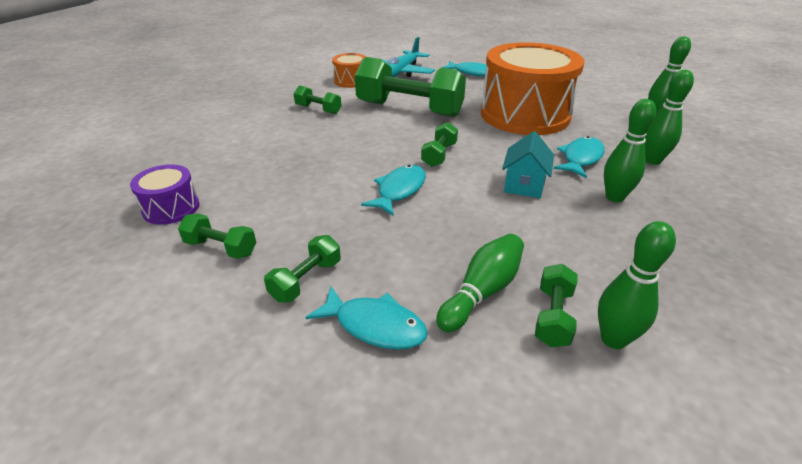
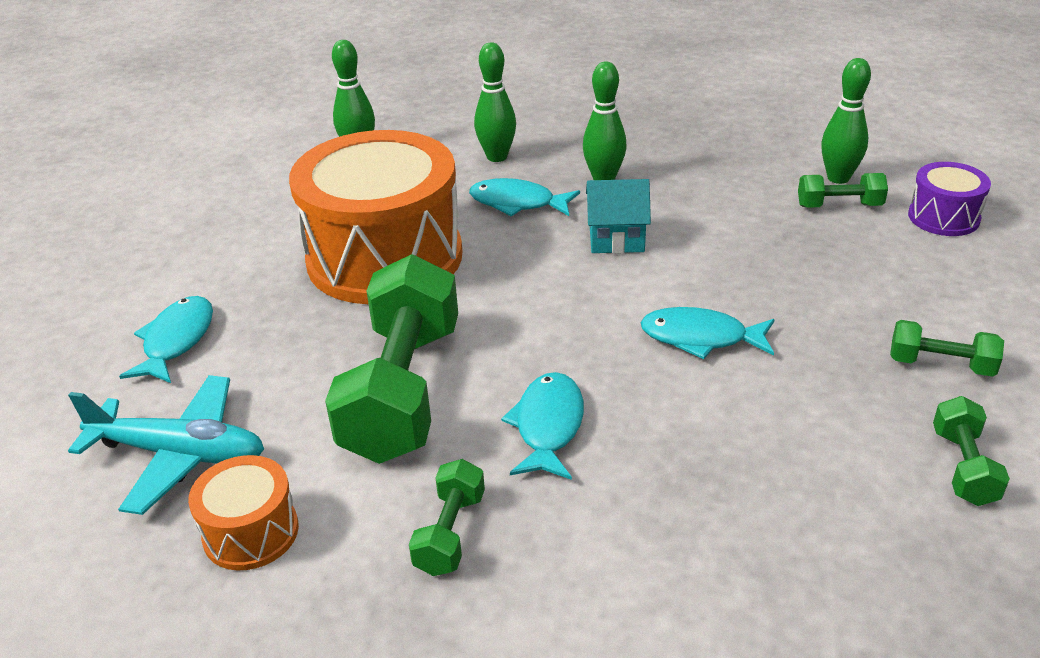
camera: 105 degrees left, 0 degrees up
(171, 208) = (940, 584): purple drum -> purple drum (943, 217)
(375, 326) = (951, 299): turquoise fish -> turquoise fish (548, 426)
(439, 155) = (573, 321): green dumbbell -> none
(482, 292) = (843, 245): green bowling pin -> none

